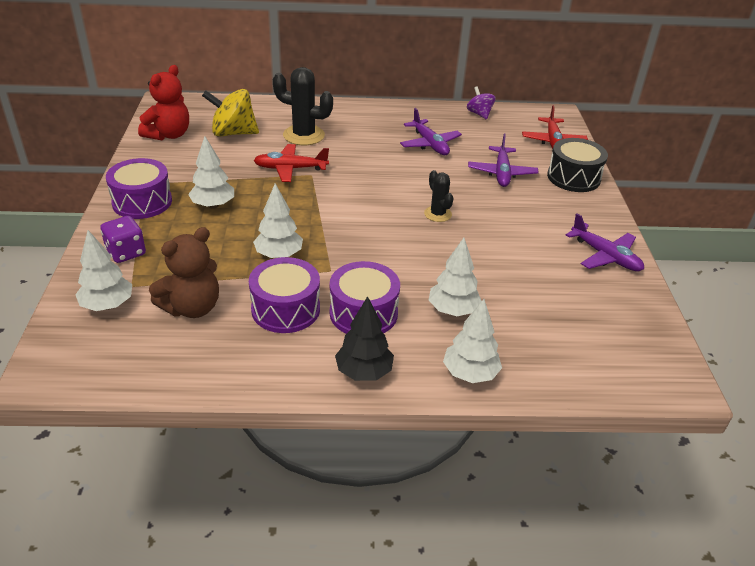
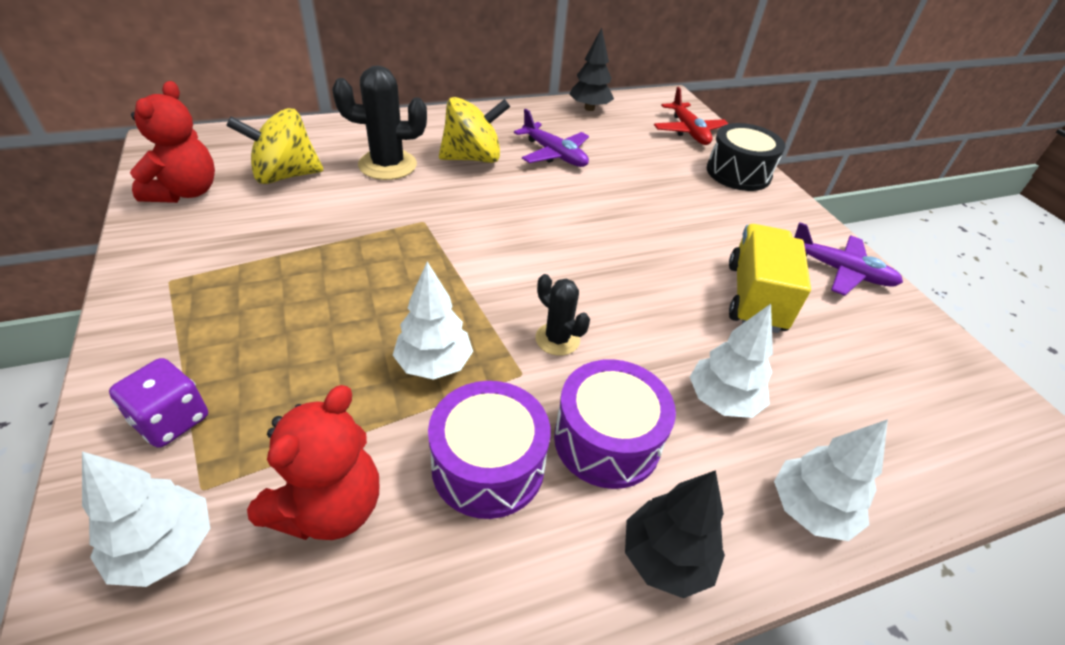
camera: 20 degrees left, 5 degrees up
(142, 202) = (174, 314): purple drum -> none
(192, 307) = (330, 507): brown teddy bear -> red teddy bear
(213, 205) = (296, 297): white tree -> none
(290, 169) = (390, 217): red plane -> none
(366, 139) = (473, 158): none -> yellow spinning top
(437, 214) = (617, 251): black cactus -> black cactus (557, 339)
(479, 114) = (589, 108): purple spinning top -> black tree
(501, 173) = (658, 180): purple plane -> none
(522, 259) = (755, 297): none -> yellow truck

